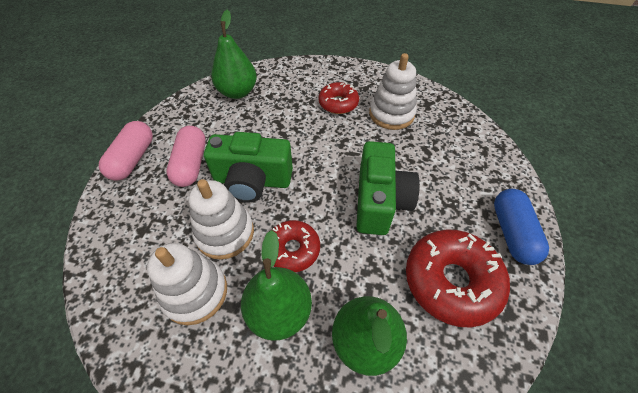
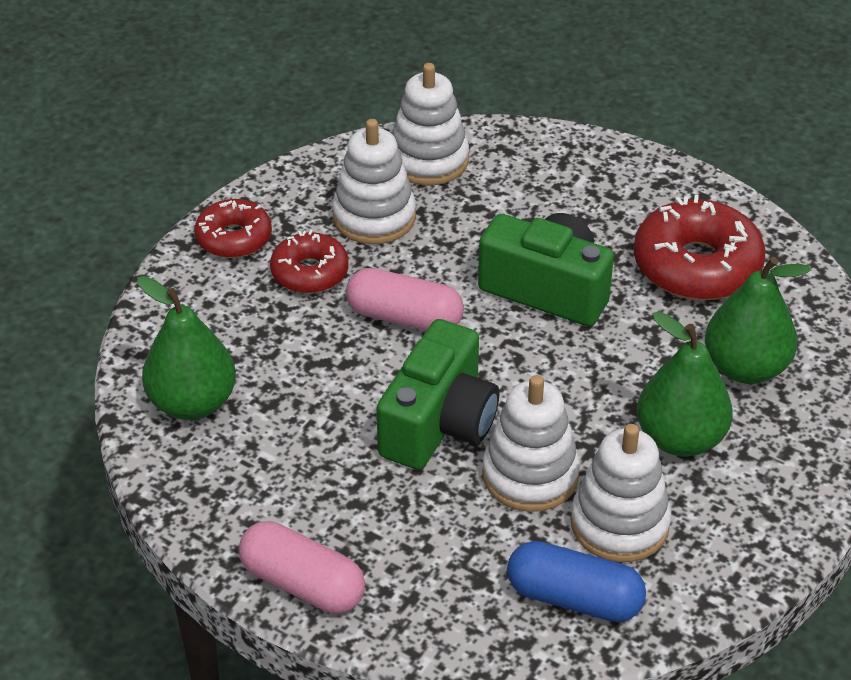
camera: 70 degrees left, 10 degrees down
(191, 164) = (360, 499): pink capsule -> pink capsule (404, 318)
(293, 249) = (591, 404): red donut -> red donut (234, 238)
(449, 122) = (428, 160): none -> white stacking toy
(512, 233) = (651, 185): blue capsule -> blue capsule (574, 598)

